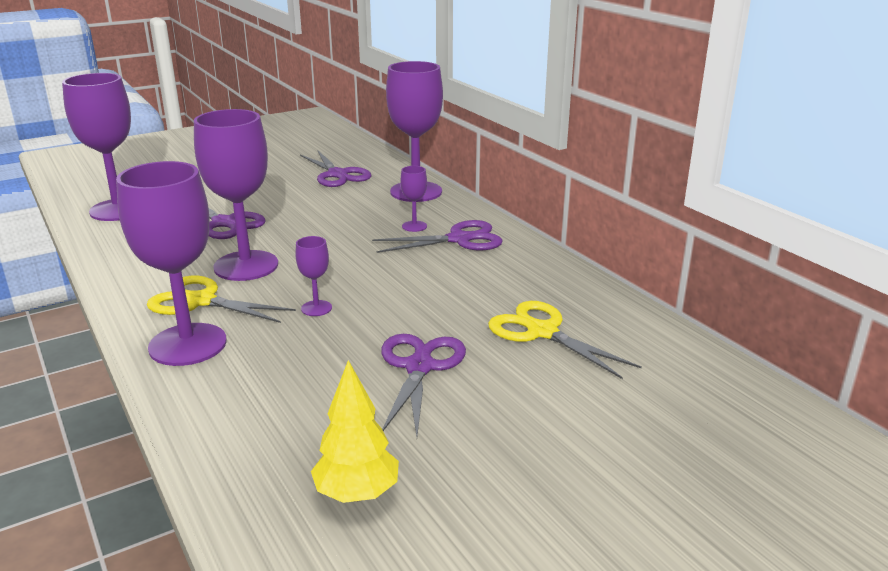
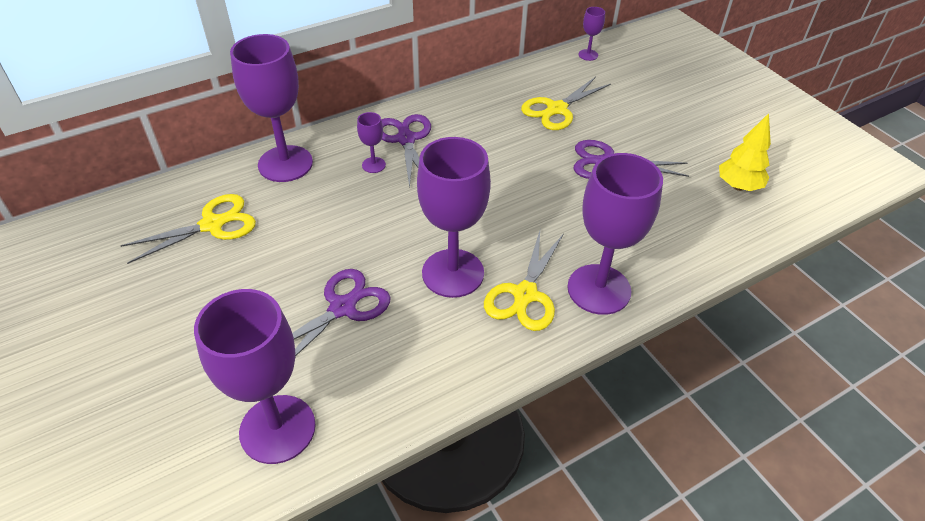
camera: 90 degrees left, 20 degrees up
(316, 308) = (532, 218): purple goblet -> purple goblet (588, 55)
(337, 174) = (212, 225): purple scissors -> yellow scissors

